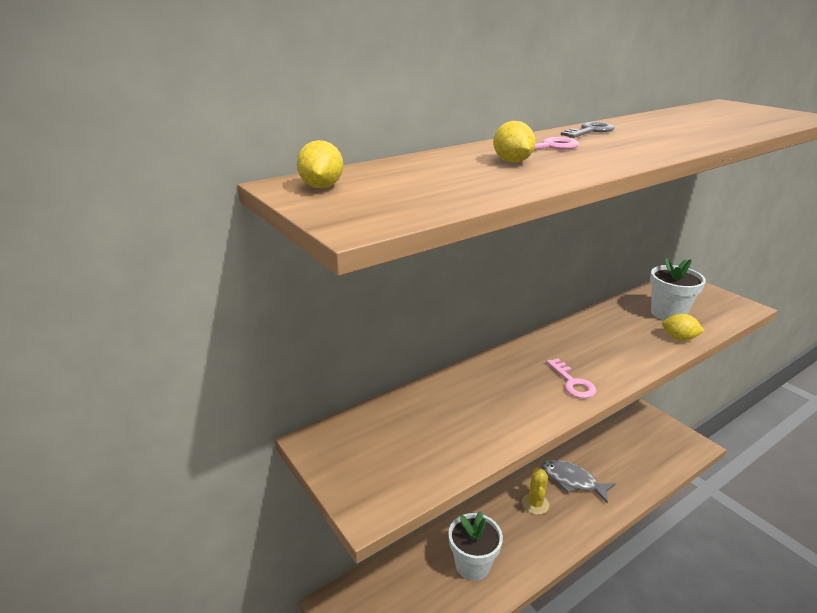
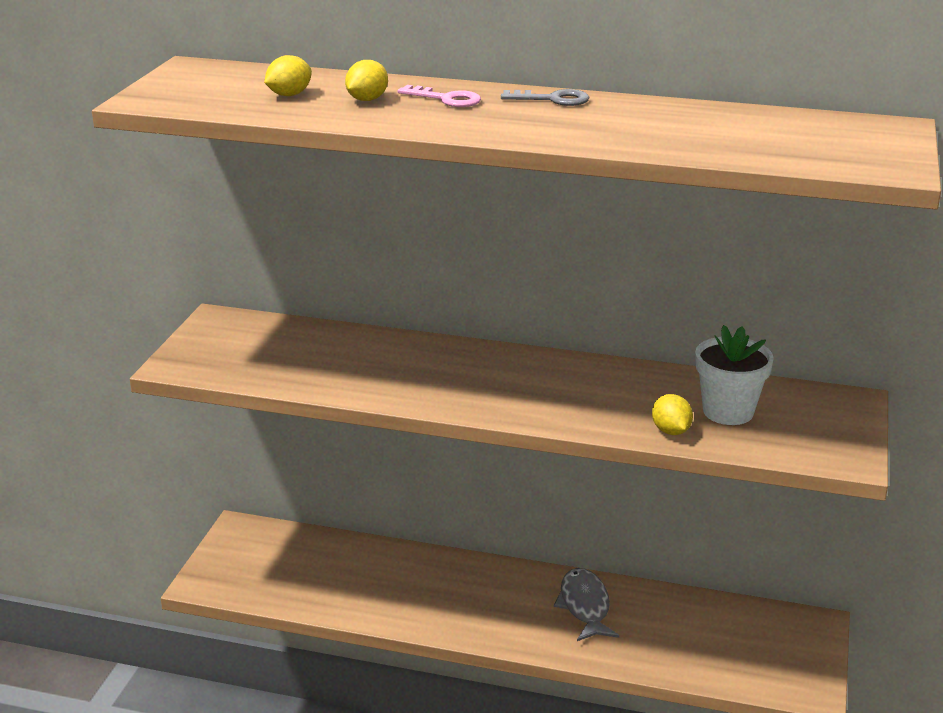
camera: 50 degrees right, 0 degrees up
(321, 187) = (200, 73): yellow lemon -> yellow lemon (289, 95)
(472, 565) = (373, 585): white flower pot -> none
(535, 504) = (510, 593): yellow cactus -> none
(572, 383) = (469, 394): pink key -> none

